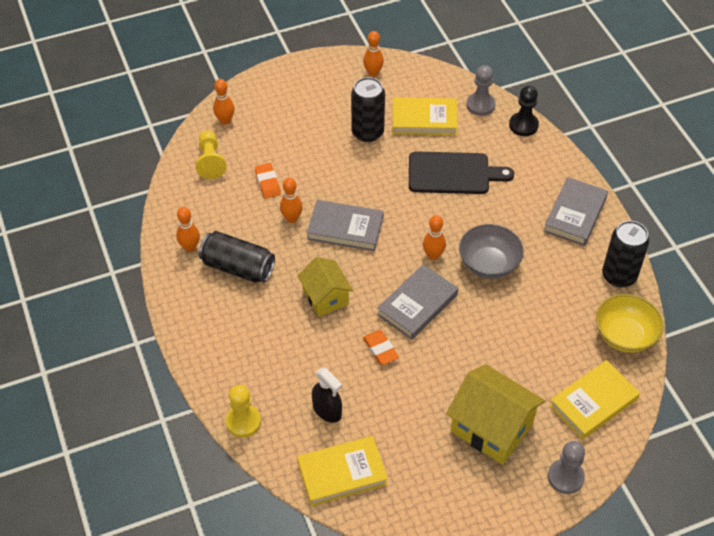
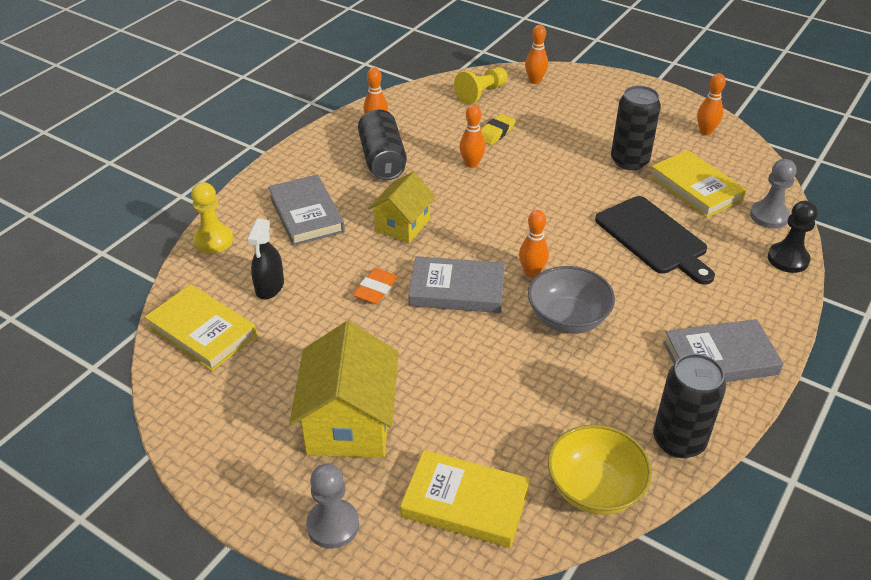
camera: 55 degrees right, 10 degrees down
(268, 183) = (495, 133): orange eraser -> yellow eraser
(345, 228) = (497, 200): grey book -> grey book (306, 214)

